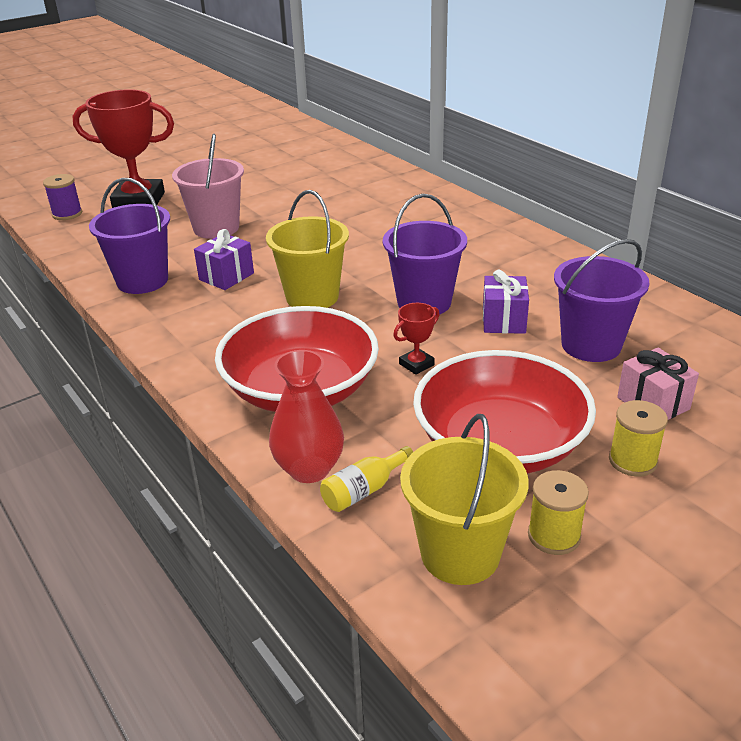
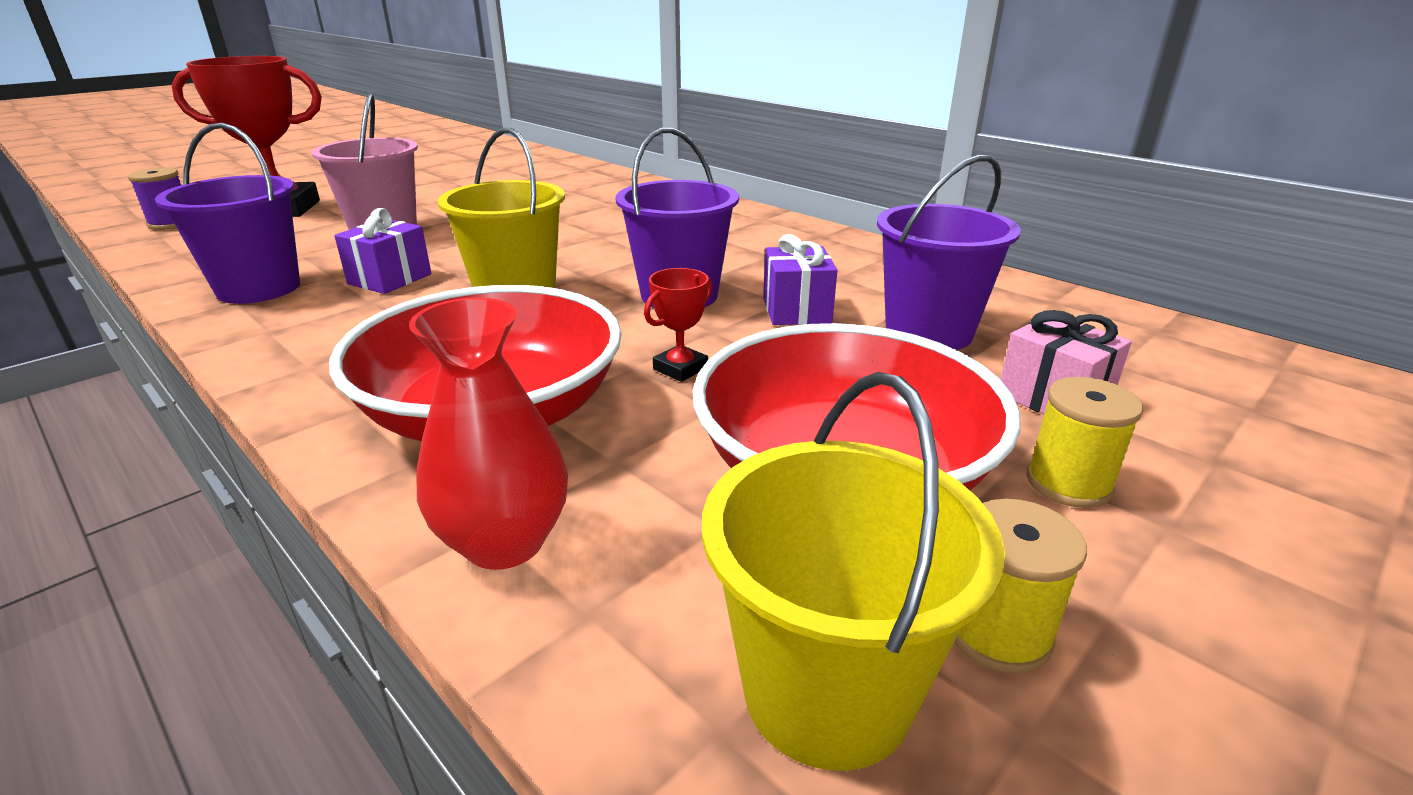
camera: 10 degrees left, 5 degrees down
(364, 490) = (612, 574): yellow bottle -> none

